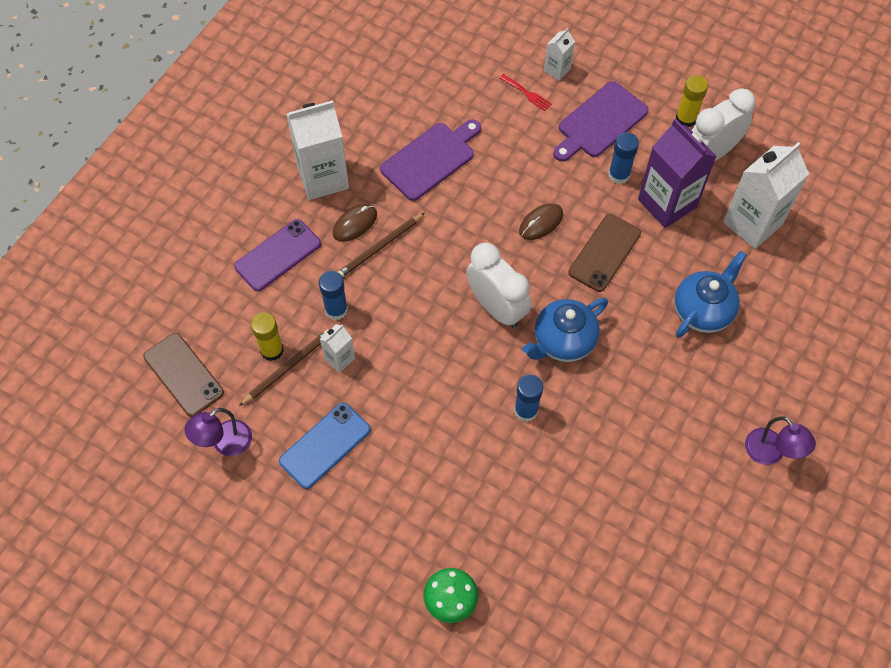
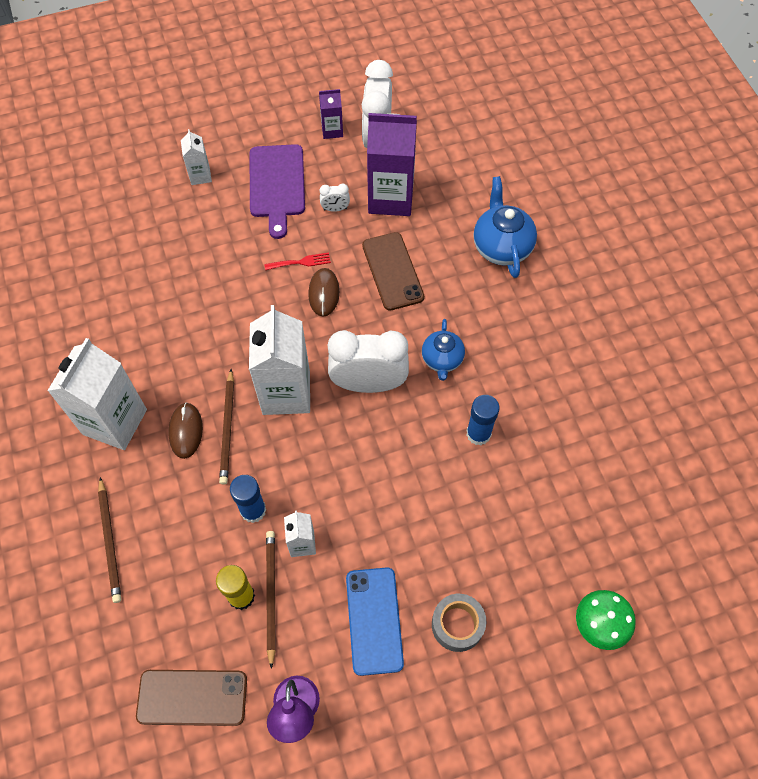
camera: 50 degrees left, 0 degrees up
(242, 244) = (110, 541): none -> brown pencil
(278, 255) = (152, 518): purple phone -> none
(367, 502) = (457, 625): none -> grey tape
(431, 159) = (185, 325): purple cutting board -> none
(527, 93) = (199, 212): red fork -> red fork (301, 262)
(563, 341) = (442, 360): blue teapot -> blue teapot, size x0.65
(619, 175) = (335, 209): blue glue stick -> white clock
(686, 119) = (332, 130): yellow glue stick -> purple carton
(752, 223) = (459, 160): white carton -> white carton (286, 392)
(770, 453) = (653, 297): purple lamp -> none

